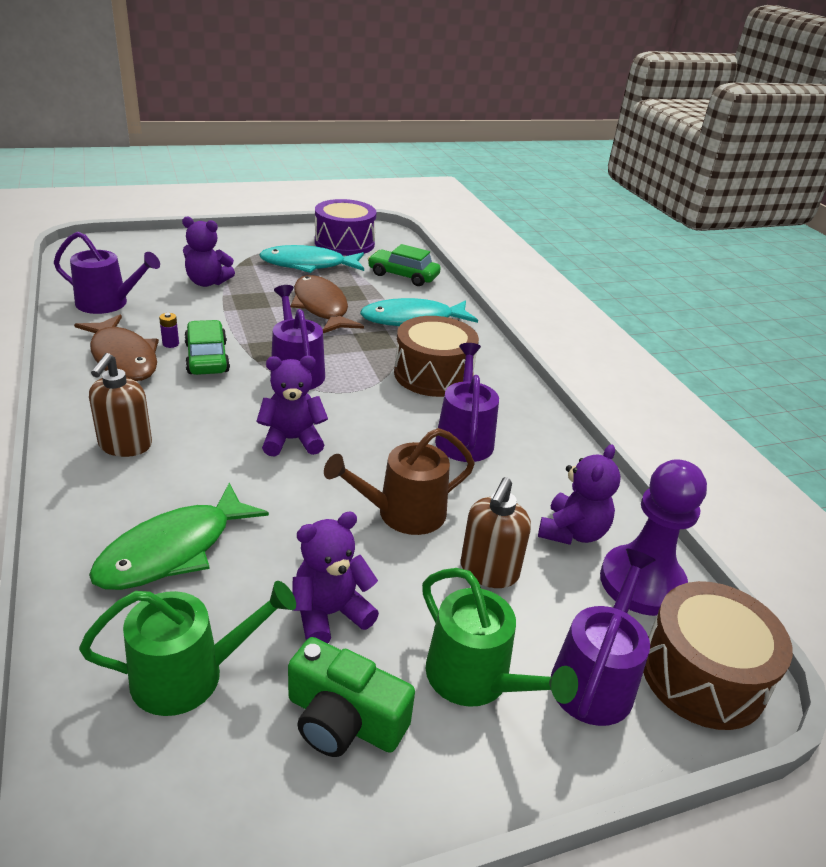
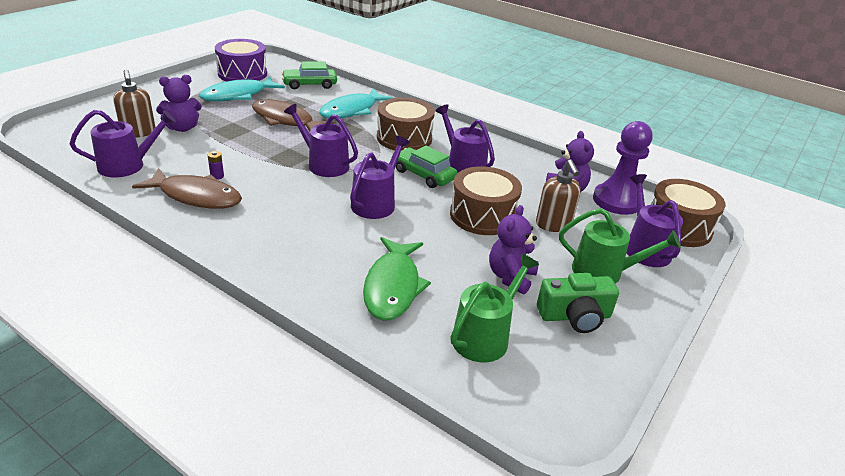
camera: 35 degrees left, 0 degrees up
(125, 445) = (280, 246): brown soap dispenser -> brown soap dispenser (138, 132)
(207, 358) = (255, 176): green car -> green car (423, 175)
(292, 440) = (376, 203): purple teddy bear -> purple watering can
(403, 513) = (482, 215): brown watering can -> brown drum

